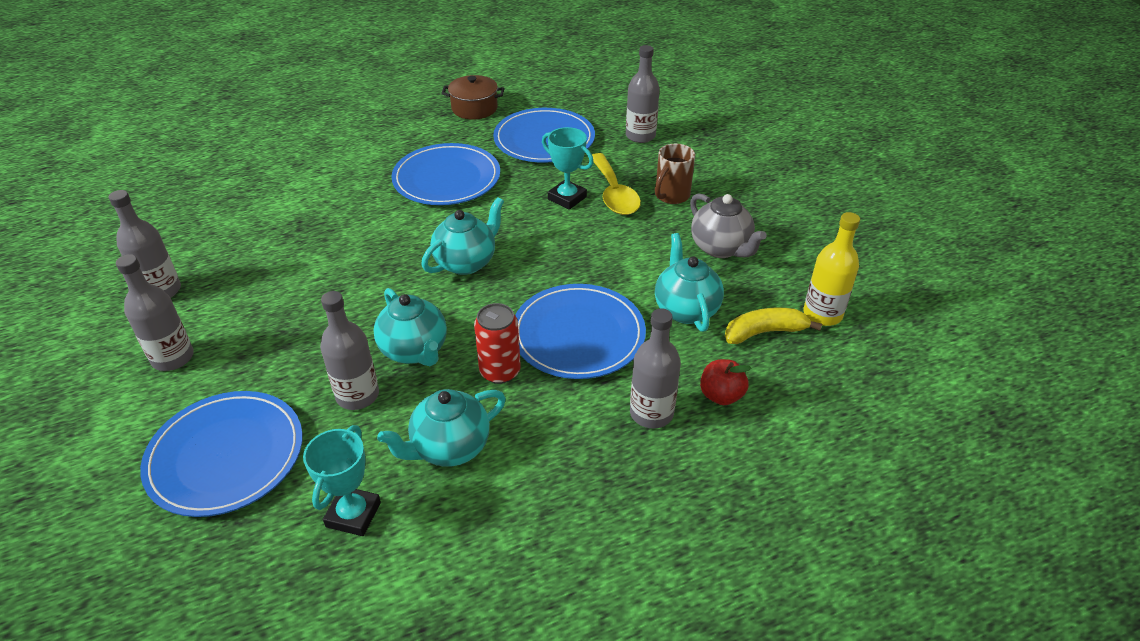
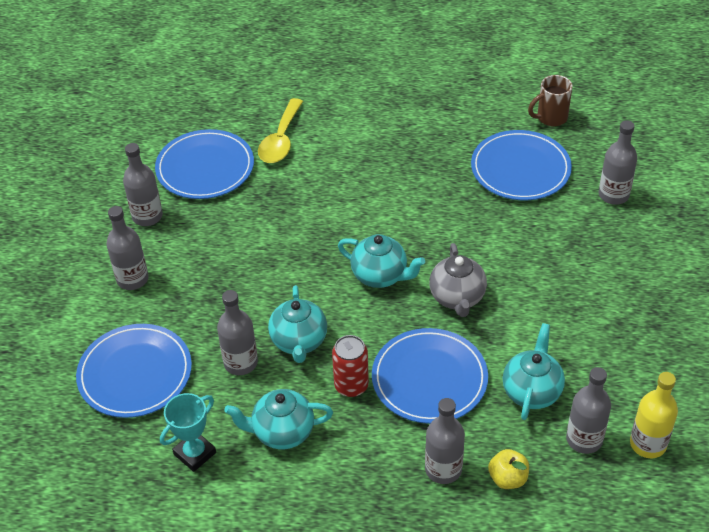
camera: 30 degrees right, 5 degrees up
(446, 178) = (410, 183): blue plate -> blue plate (205, 168)
(466, 262) = (380, 276): turquoise teapot -> turquoise teapot turned 45 degrees clockwise
(474, 108) = (478, 111): brown pot -> none
(567, 198) = (501, 241): turquoise trophy -> none
(614, 193) = (546, 251): yellow spoon -> yellow spoon (281, 140)
(671, 196) = (597, 273): brown mug -> brown mug (550, 118)
(721, 248) = (604, 344): grey teapot -> grey teapot (457, 298)
(721, 395) = (507, 478): red apple -> yellow apple
(764, 332) = (584, 439): yellow banana -> grey bottle

